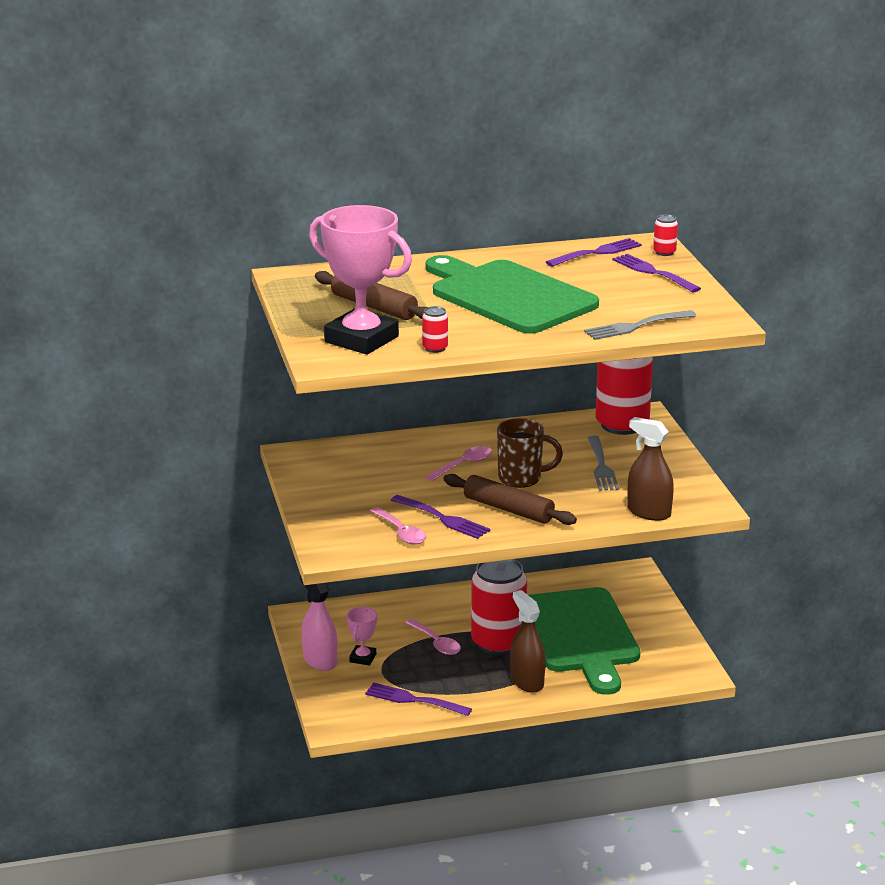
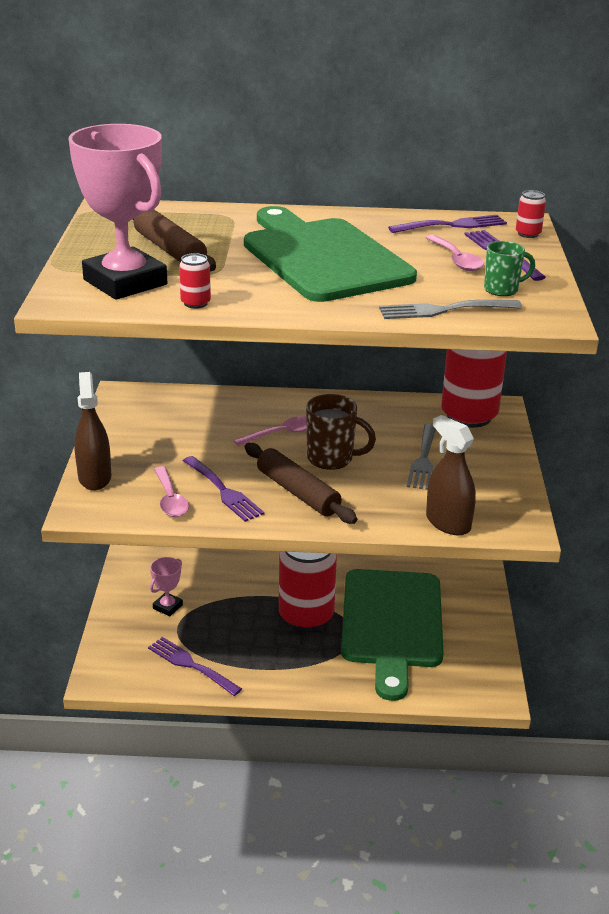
camera: 15 degrees right, 5 degrees up
(320, 661) = (126, 601): pink spray bottle -> none
(436, 643) = (246, 604): pink spoon -> pink spoon (456, 260)
(527, 681) = (313, 667): brown spray bottle -> brown spray bottle (94, 477)
(671, 303) = (502, 289): none -> green mug

